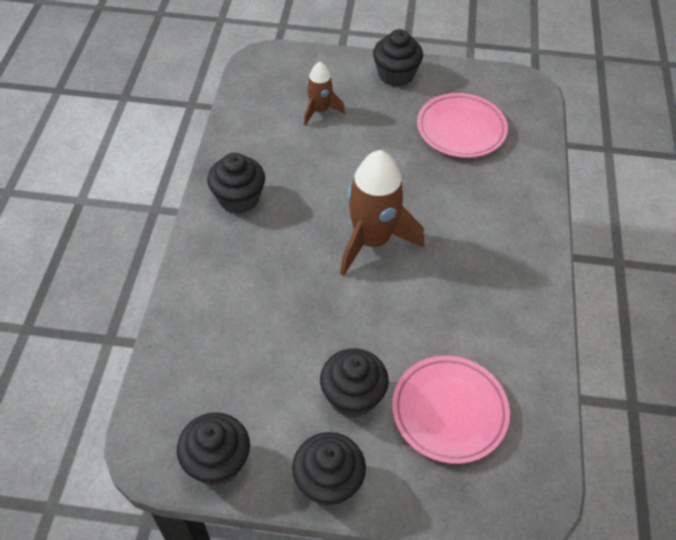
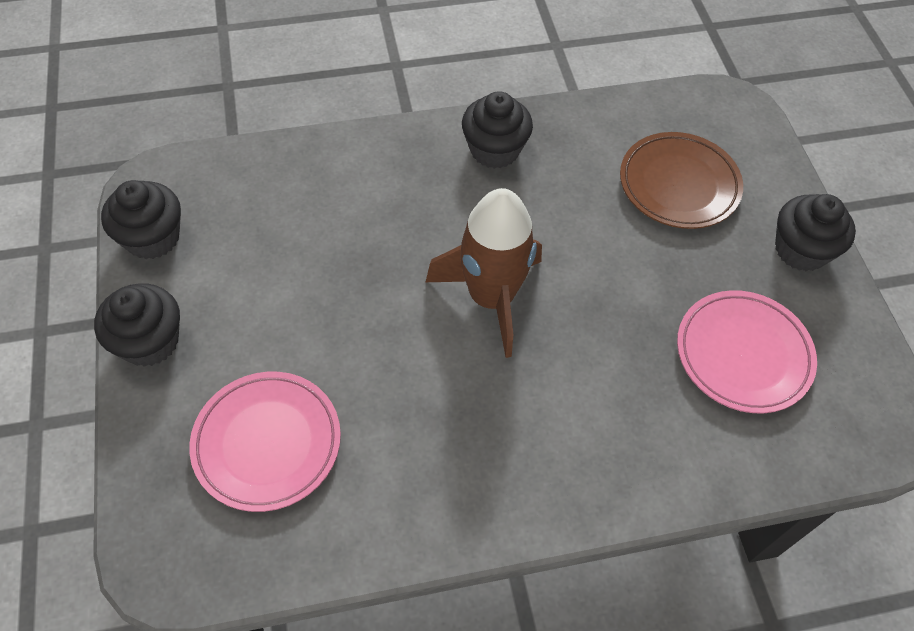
camera: 70 degrees right, 5 degrees up
(319, 111) = (678, 185): brown rocket -> brown plate
(353, 396) = (261, 336): black cupcake -> none

